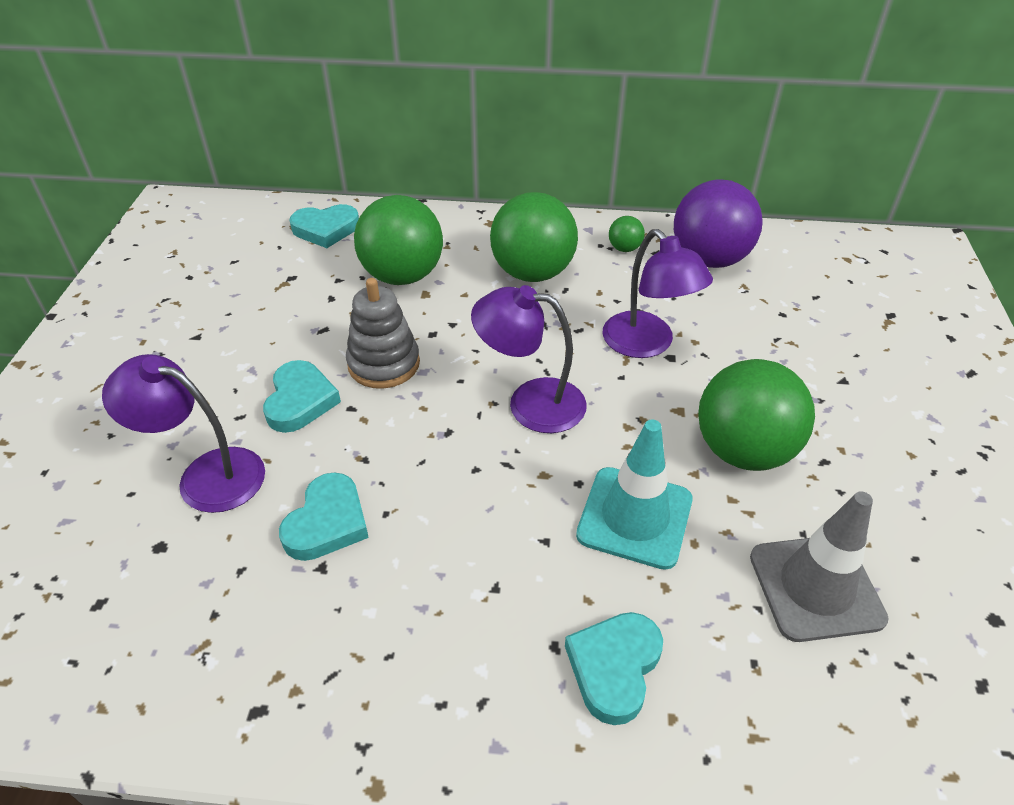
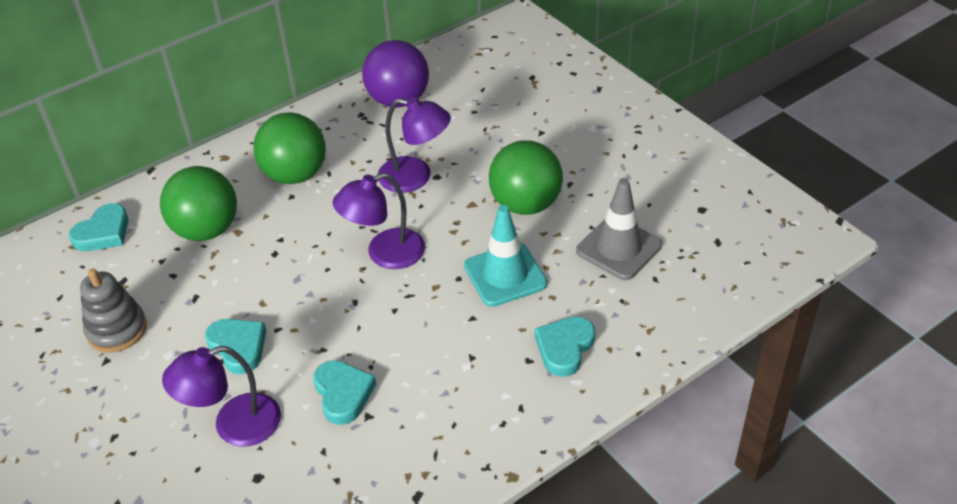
camera: 40 degrees left, 0 degrees up
(384, 364) = (265, 291): grey stacking toy -> grey stacking toy (117, 329)
(614, 667) = (564, 348): turquoise heart -> turquoise heart turned 45 degrees clockwise
(624, 248) = (337, 123): green ball -> none

